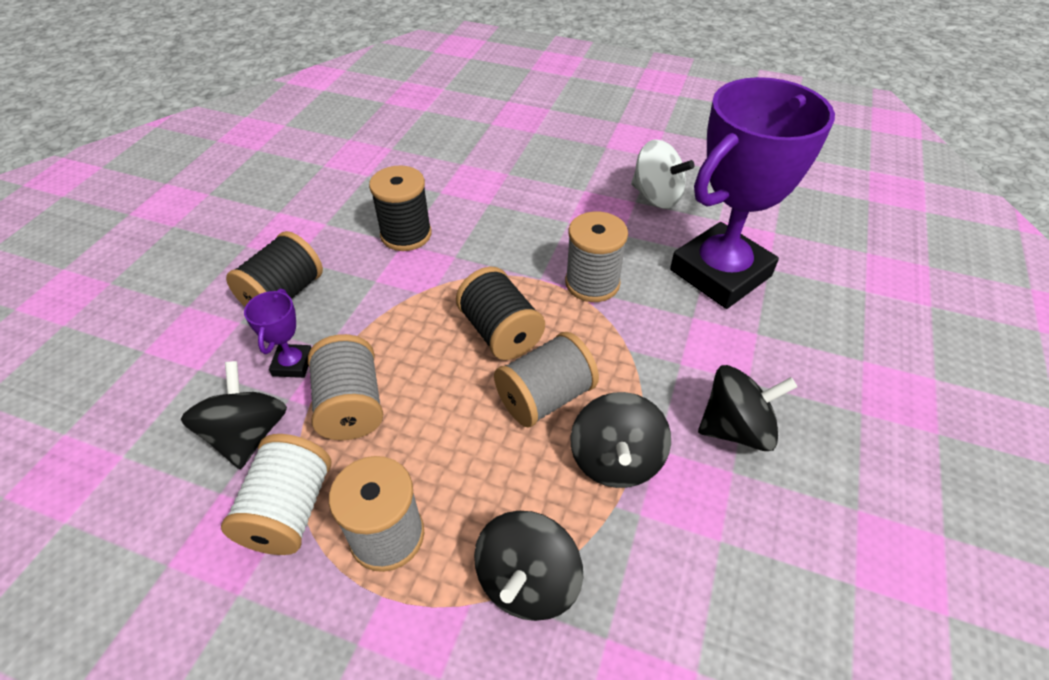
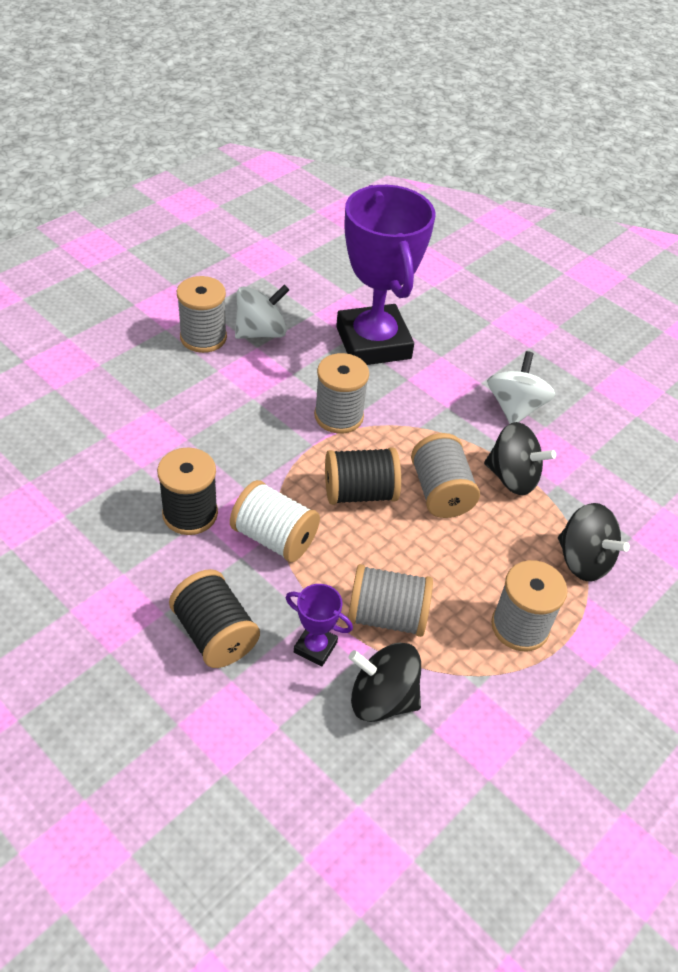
camera: 70 degrees left, 0 degrees up
(289, 511) = (473, 684): white spool -> white spool (274, 538)
(615, 168) = (203, 337): none -> grey spool
(736, 428) = (515, 408): black spinning top -> white spinning top

